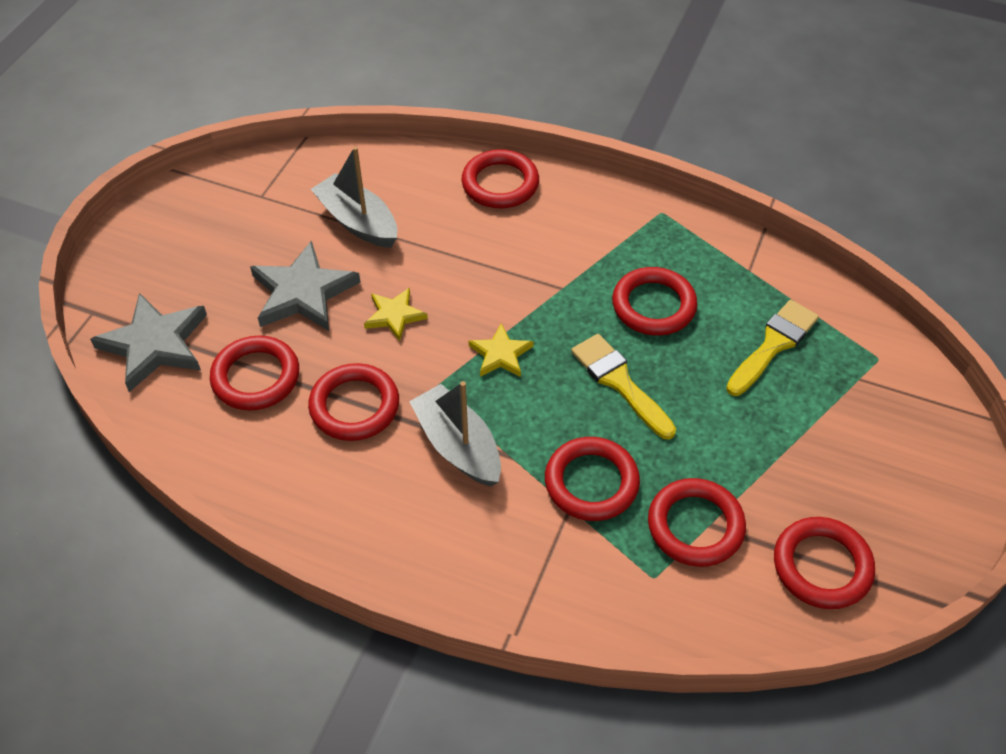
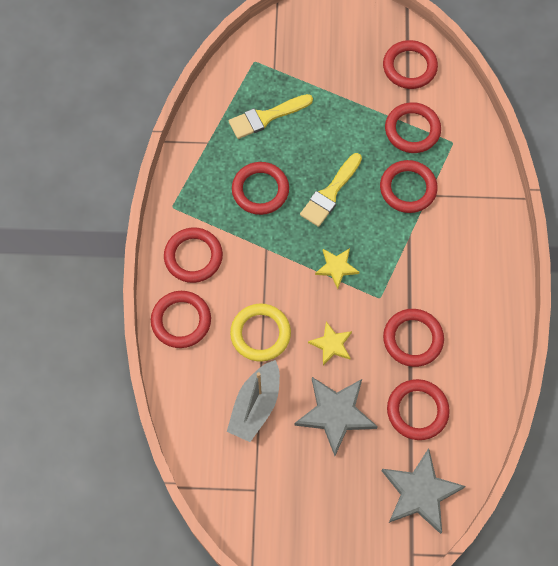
camera: 110 degrees left, 15 degrees up
(446, 250) = (260, 334): none -> yellow ring
(458, 446) = (415, 268): grey boat -> none
(581, 215) = (193, 257): none -> red ring
(773, 345) = (266, 117): yellow brush -> yellow brush turned 45 degrees counterclockwise

